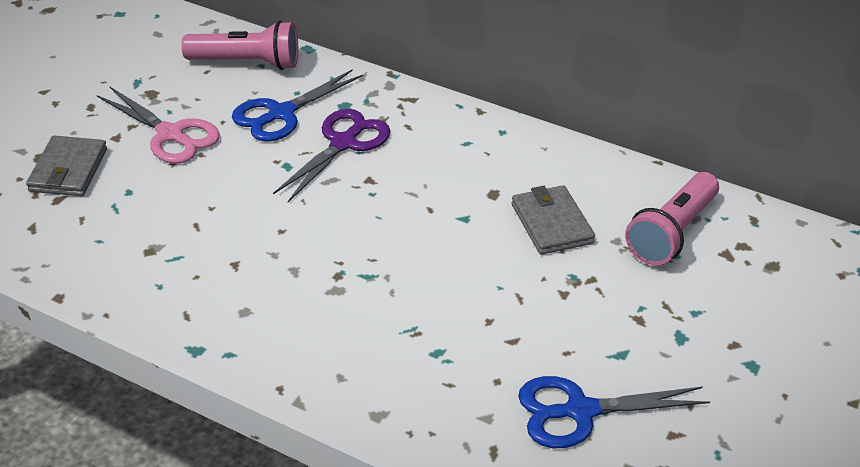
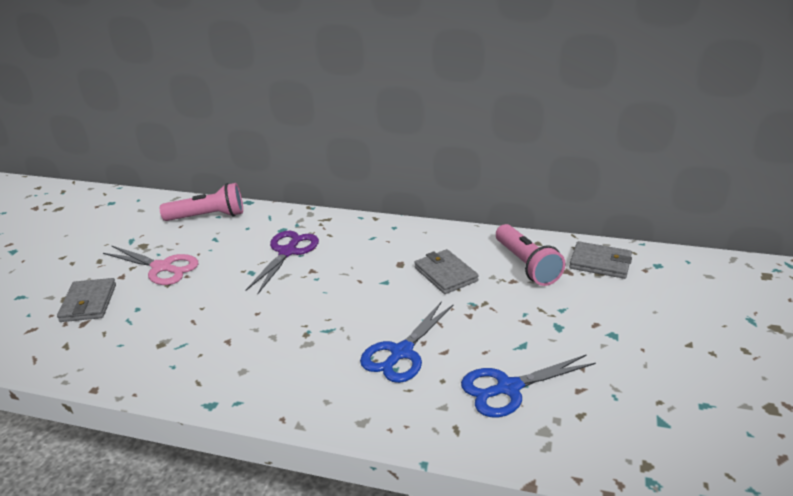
camera: 10 degrees left, 10 degrees down
(281, 114) = (239, 242): blue scissors -> blue scissors (401, 353)
(671, 233) = (526, 265): pink flashlight -> pink flashlight turned 45 degrees counterclockwise
(780, 250) = (600, 263): none -> grey wallet

